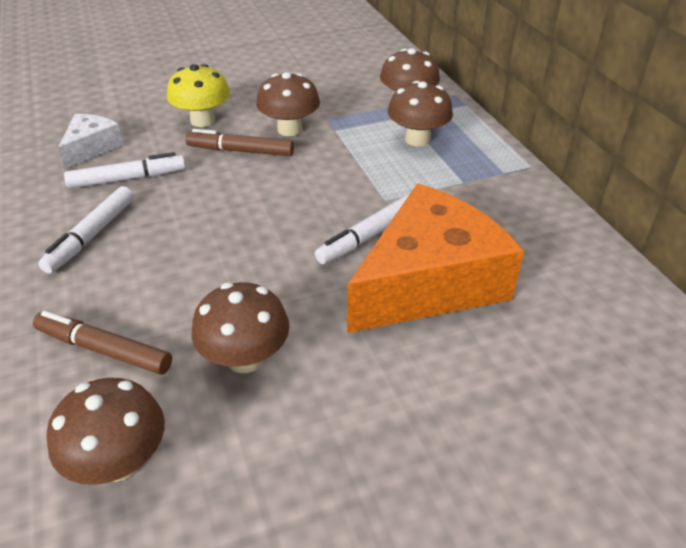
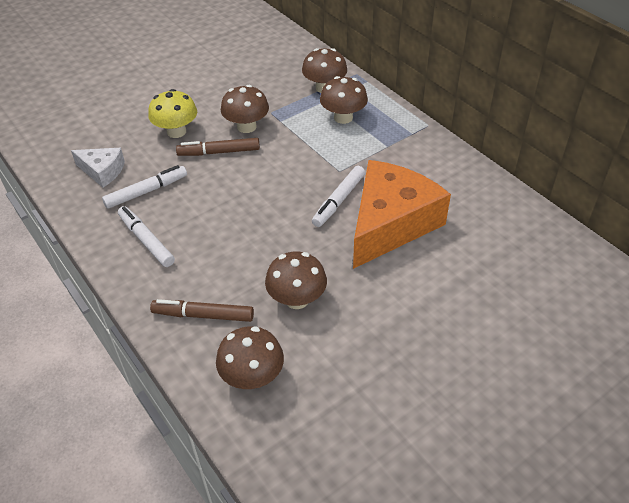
camera: 15 degrees left, 5 degrees up
(91, 235) = (146, 240): white marker -> white marker turned 135 degrees clockwise
(92, 147) = (102, 171): white cheese -> white cheese turned 105 degrees clockwise

